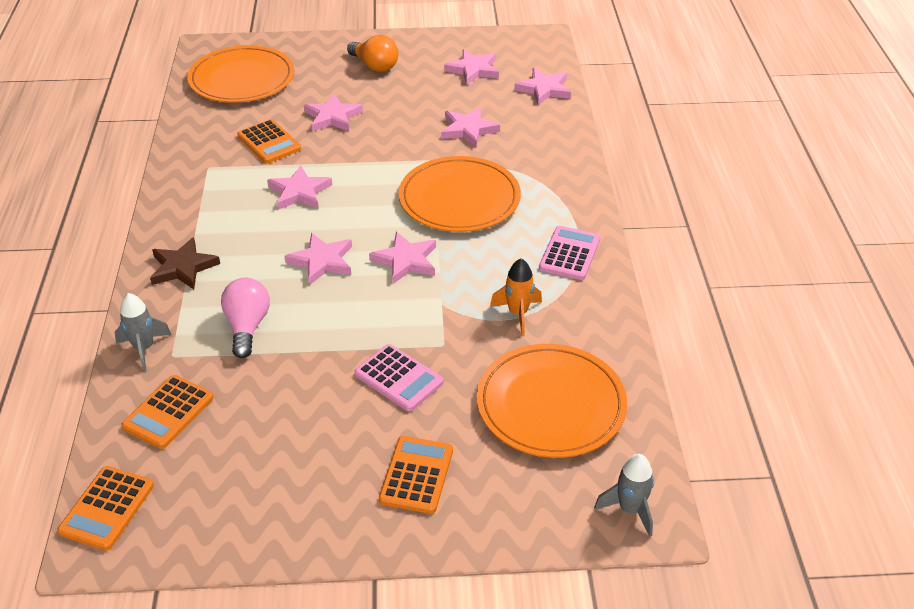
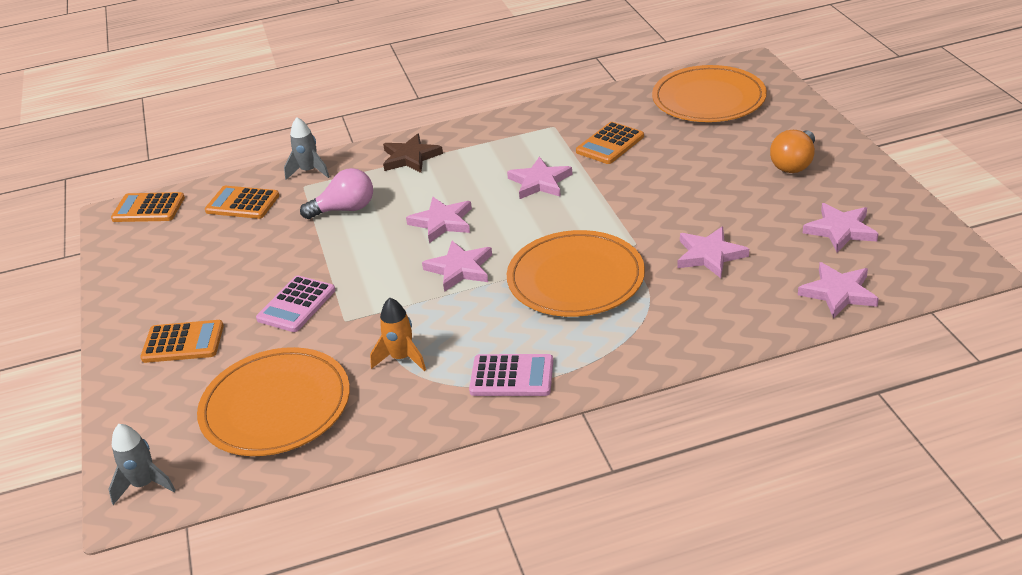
camera: 80 degrees right, 5 degrees down
(332, 117) = (676, 165): pink star -> none

